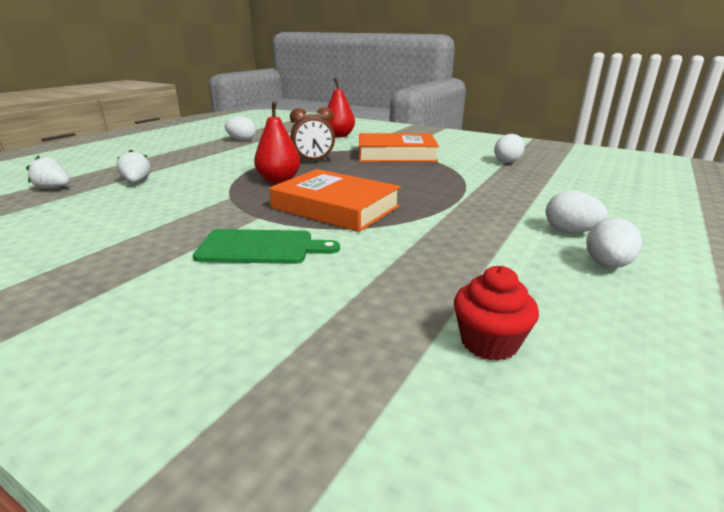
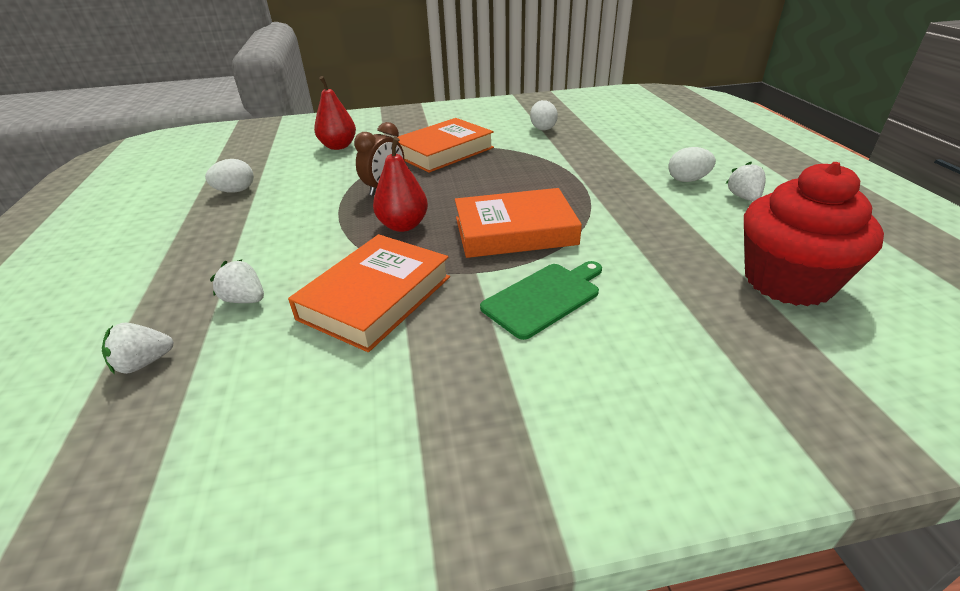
camera: 40 degrees left, 10 degrees up
(183, 205) = (375, 297): none -> orange book
(489, 342) = (788, 281): red cupcake -> red cupcake, size x2.02
(607, 265) = (743, 197): white egg -> white strawberry

